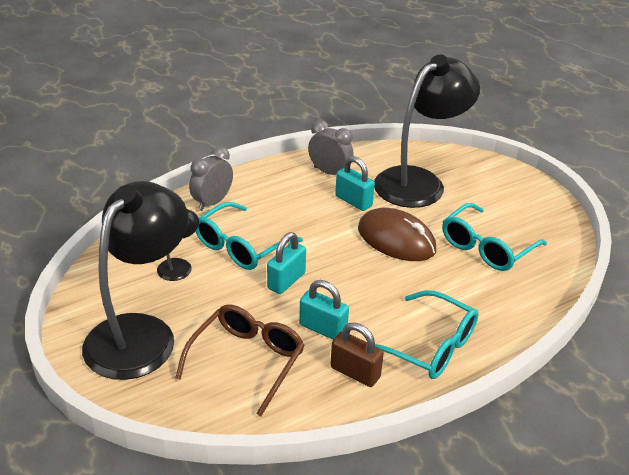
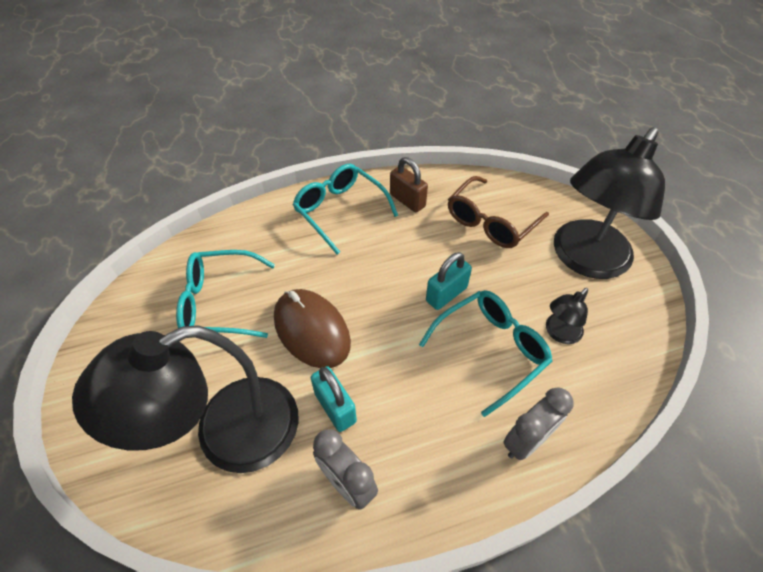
camera: 165 degrees left, 15 degrees up
(323, 329) = (423, 239): turquoise padlock -> none
(487, 247) = (221, 302): turquoise glasses -> turquoise glasses turned 150 degrees counterclockwise

